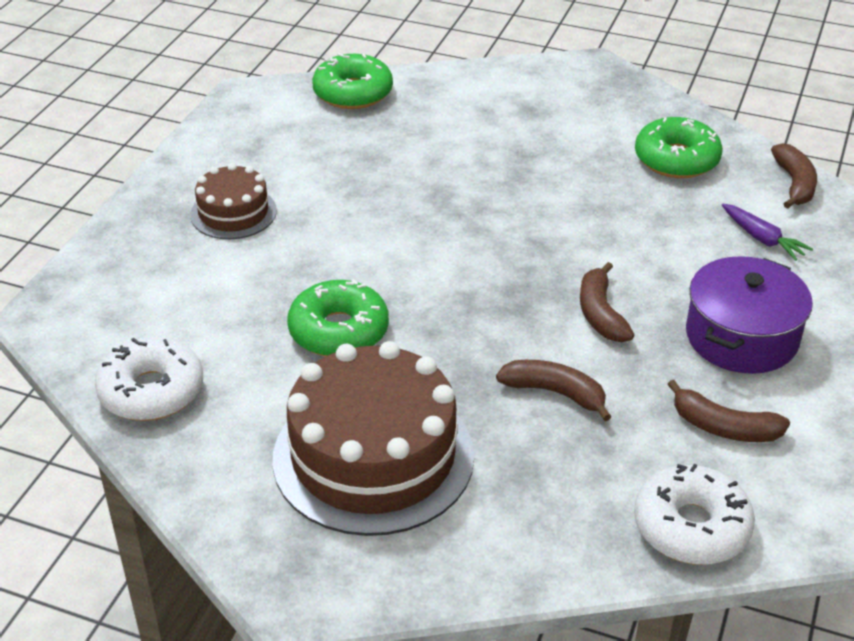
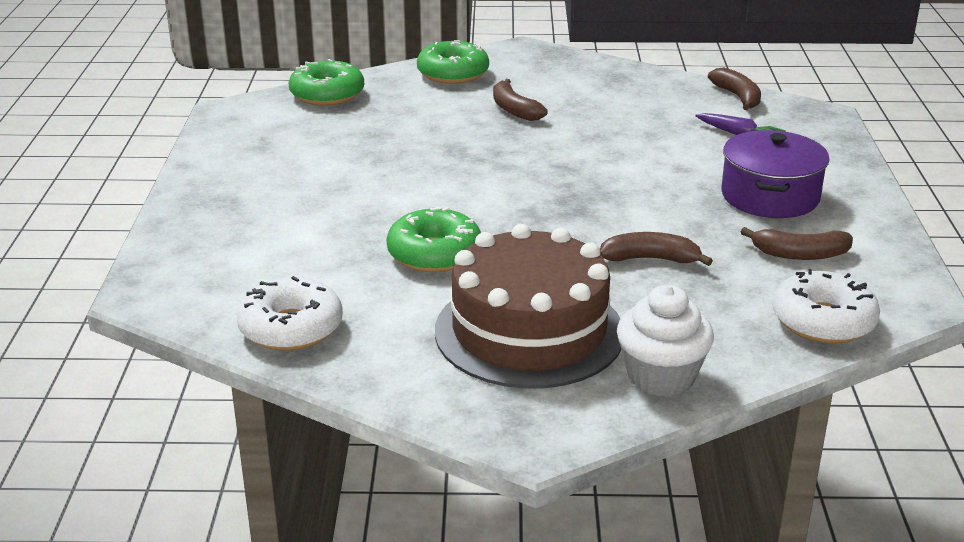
camera: 20 degrees left, 10 degrees down
(233, 213) = (276, 191): brown cake -> none
(471, 552) = (661, 377): none -> white cupcake
(600, 314) = (648, 202): brown banana -> brown banana (514, 109)
(676, 159) = (635, 96): green donut -> green donut (453, 73)

